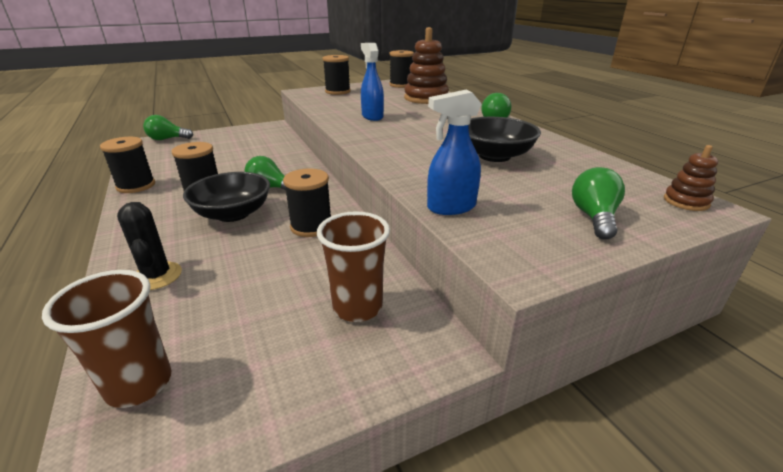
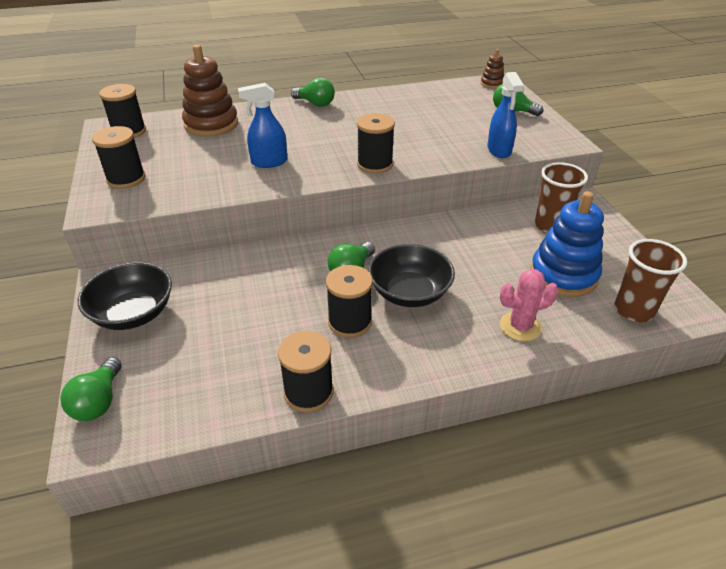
camera: 80 degrees left, 10 degrees up
(157, 276) = (520, 326): black cactus -> pink cactus
(240, 314) = (563, 275): none -> blue stacking toy
(311, 226) = (442, 243): black spool -> black spool (375, 164)
(494, 156) = (408, 120): black bowl -> black bowl (133, 313)

